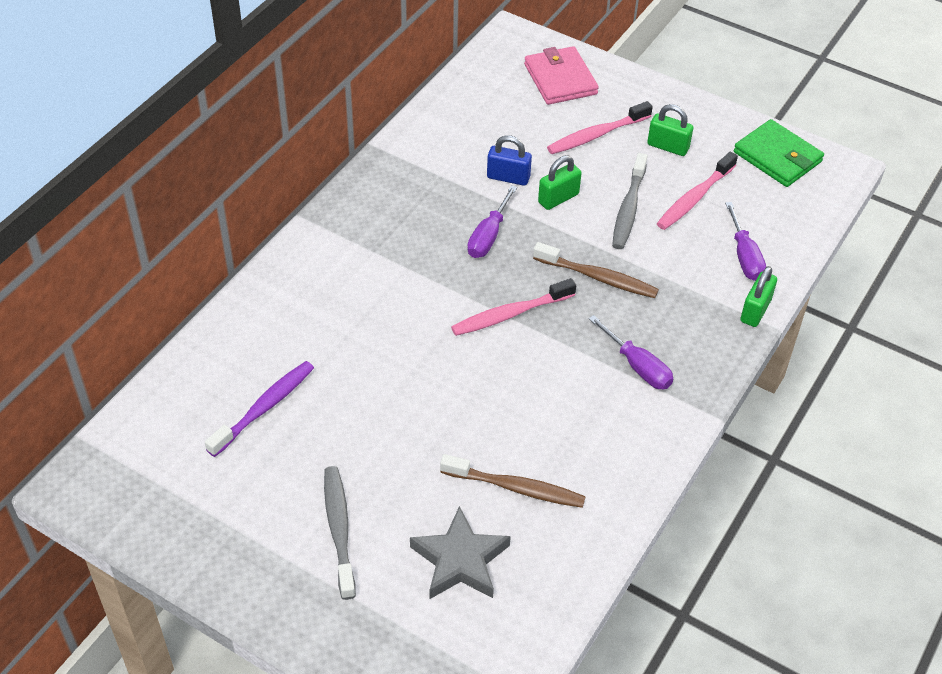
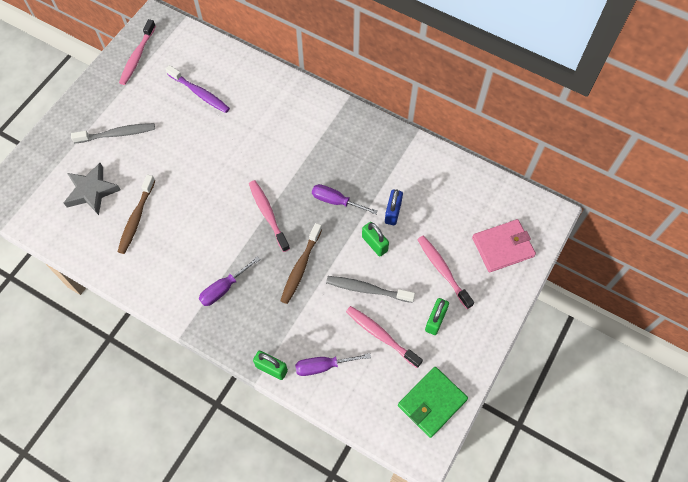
camera: 90 degrees right, 15 degrees up
(161, 509) = (137, 57): none -> pink toothbrush

